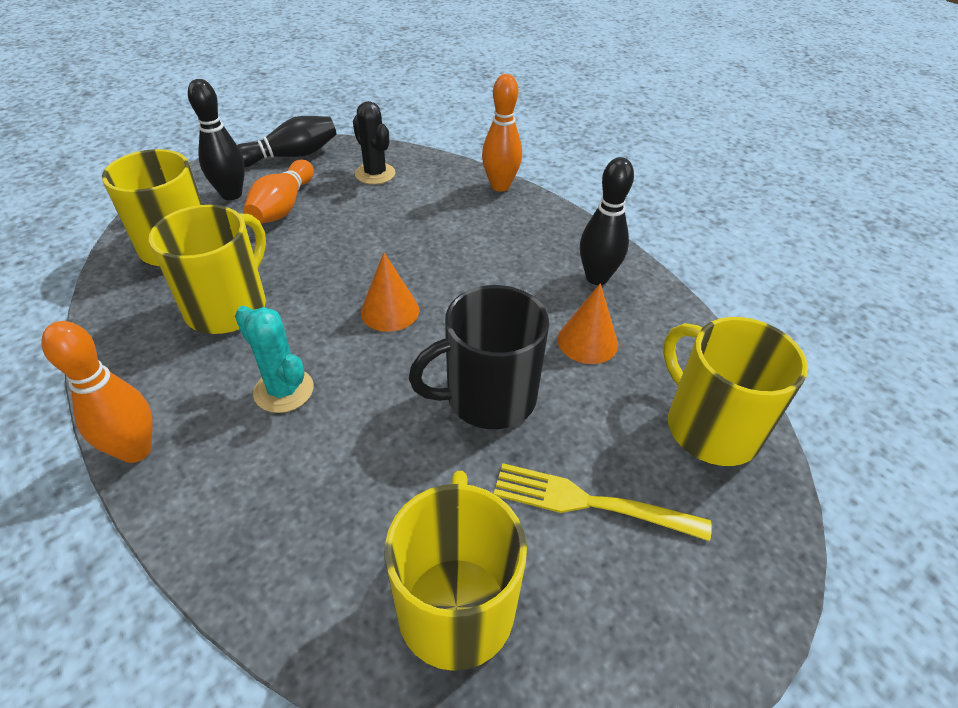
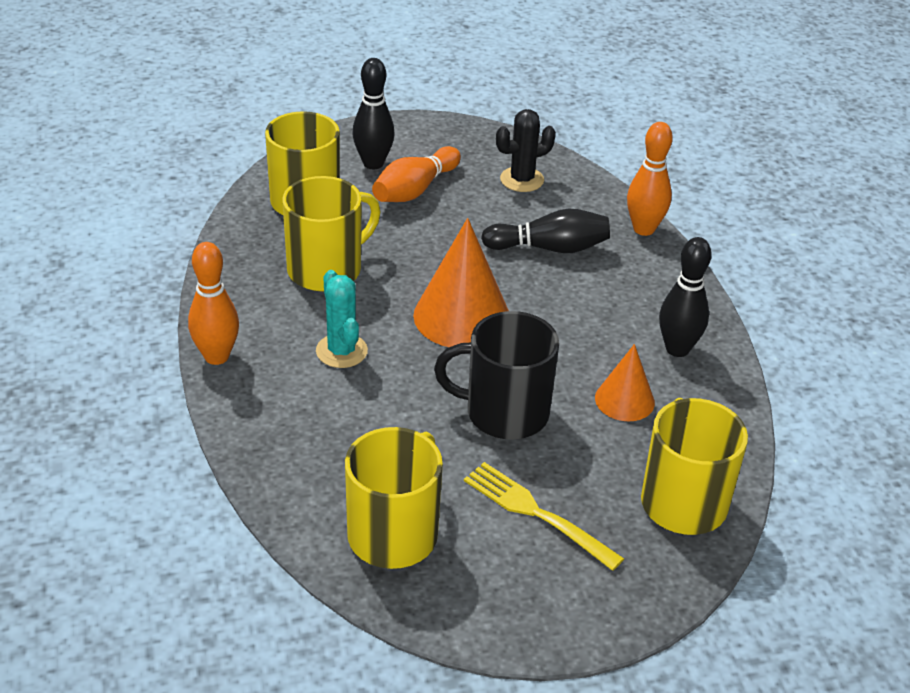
camera: 25 degrees right, 5 degrees down
(290, 156) = (447, 137): black bowling pin -> black bowling pin (549, 248)
(375, 174) = (522, 180): black cactus -> black cactus turned 75 degrees clockwise
(390, 311) = (461, 316): orange cone -> orange cone, size x1.72

